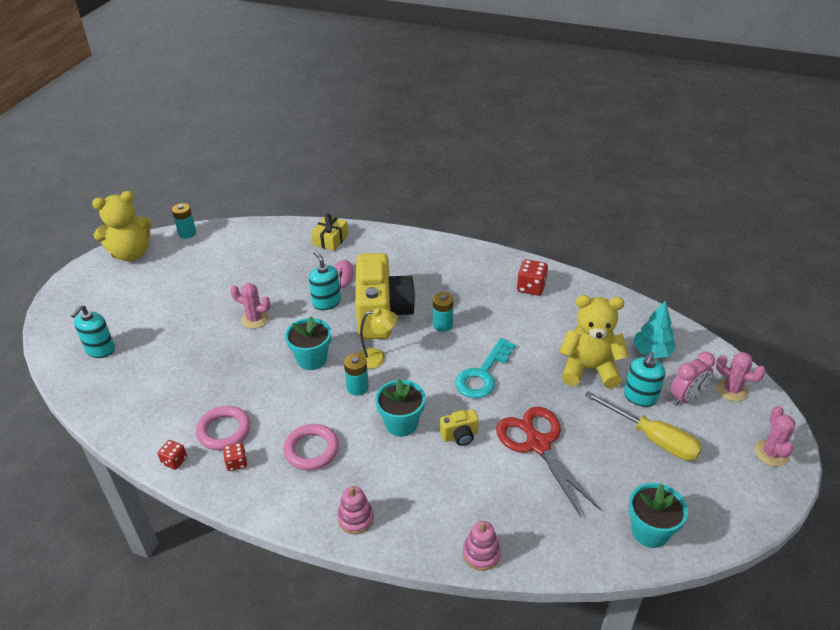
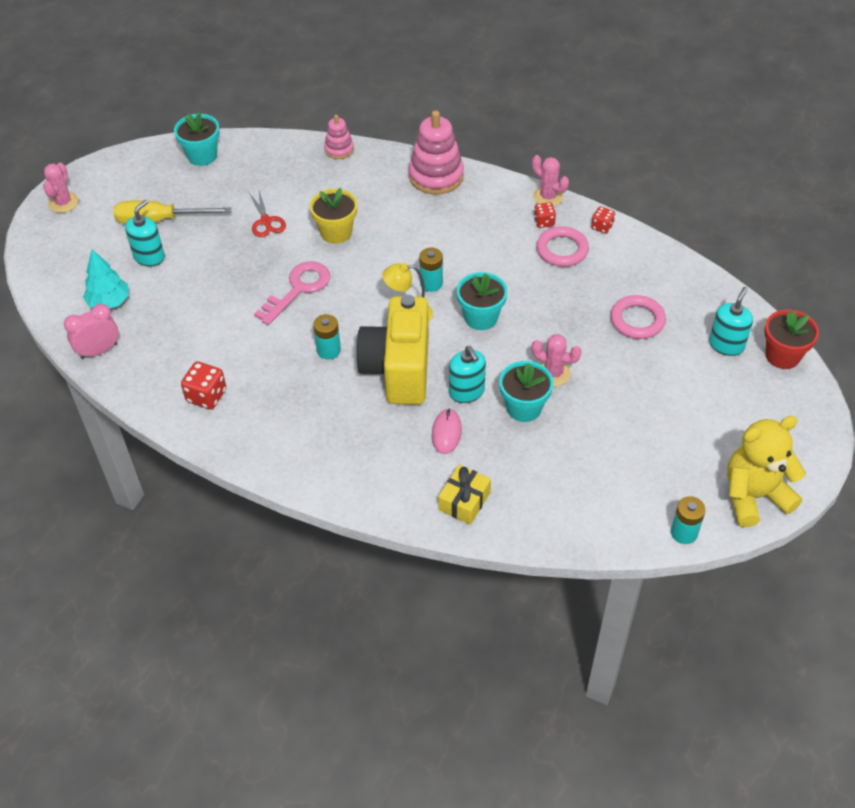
camera: 175 degrees left, 10 degrees up
(56, 344) = (782, 356): none -> red flower pot
(311, 450) = (476, 229): pink ring -> pink ring (637, 320)
(356, 518) = (436, 176): pink stacking toy -> pink stacking toy, size x1.83
(401, 424) = (390, 246): turquoise flower pot -> turquoise flower pot (524, 408)
(460, 436) = (336, 232): yellow camera -> yellow flower pot
(483, 374) = (298, 289): turquoise key -> pink key
(538, 444) = (266, 221): red scissors -> red scissors, size x0.56
(589, 369) = (185, 288): yellow teddy bear -> none
(652, 438) = (159, 220): yellow screwdriver -> yellow screwdriver turned 45 degrees counterclockwise
(686, 398) = (105, 253): pink clock -> pink clock (99, 351)
(731, 390) = (55, 258): pink cactus -> pink cactus (548, 197)

